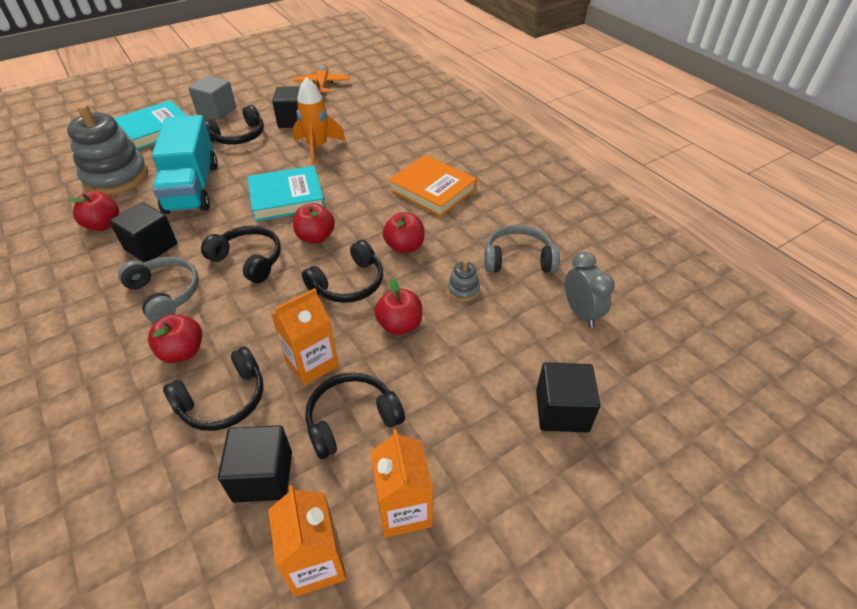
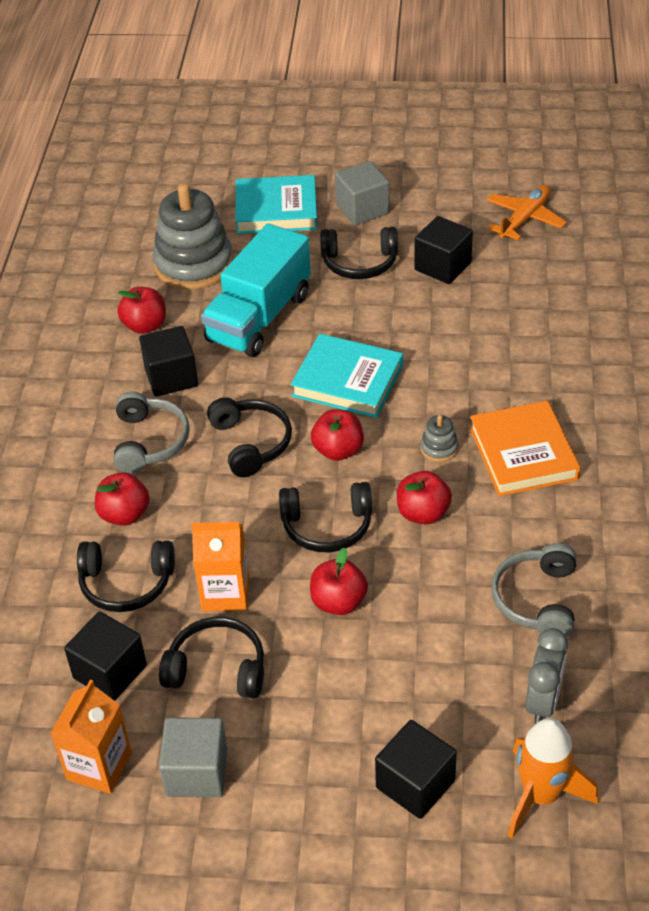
camera: 40 degrees right, 0 degrees up
(318, 148) = (437, 323): orange rocket -> orange rocket (541, 796)
(404, 509) = (197, 772): orange carton -> grey cube
(463, 290) = (439, 600): grey stacking toy -> grey stacking toy (439, 448)
(518, 259) = (537, 600): grey headphones -> grey headphones turned 120 degrees counterclockwise

